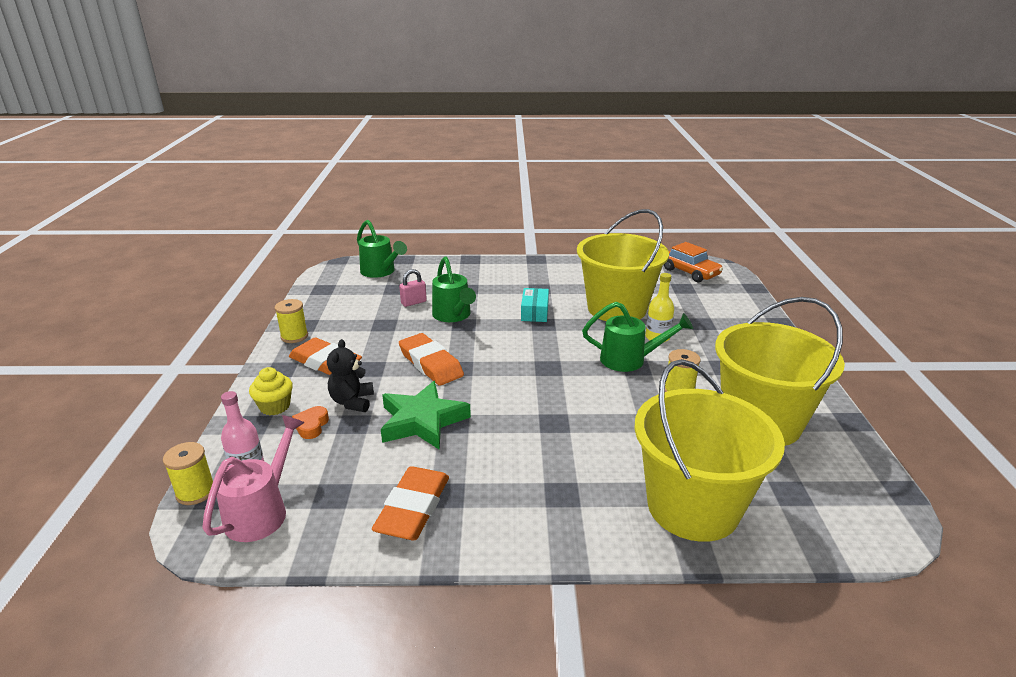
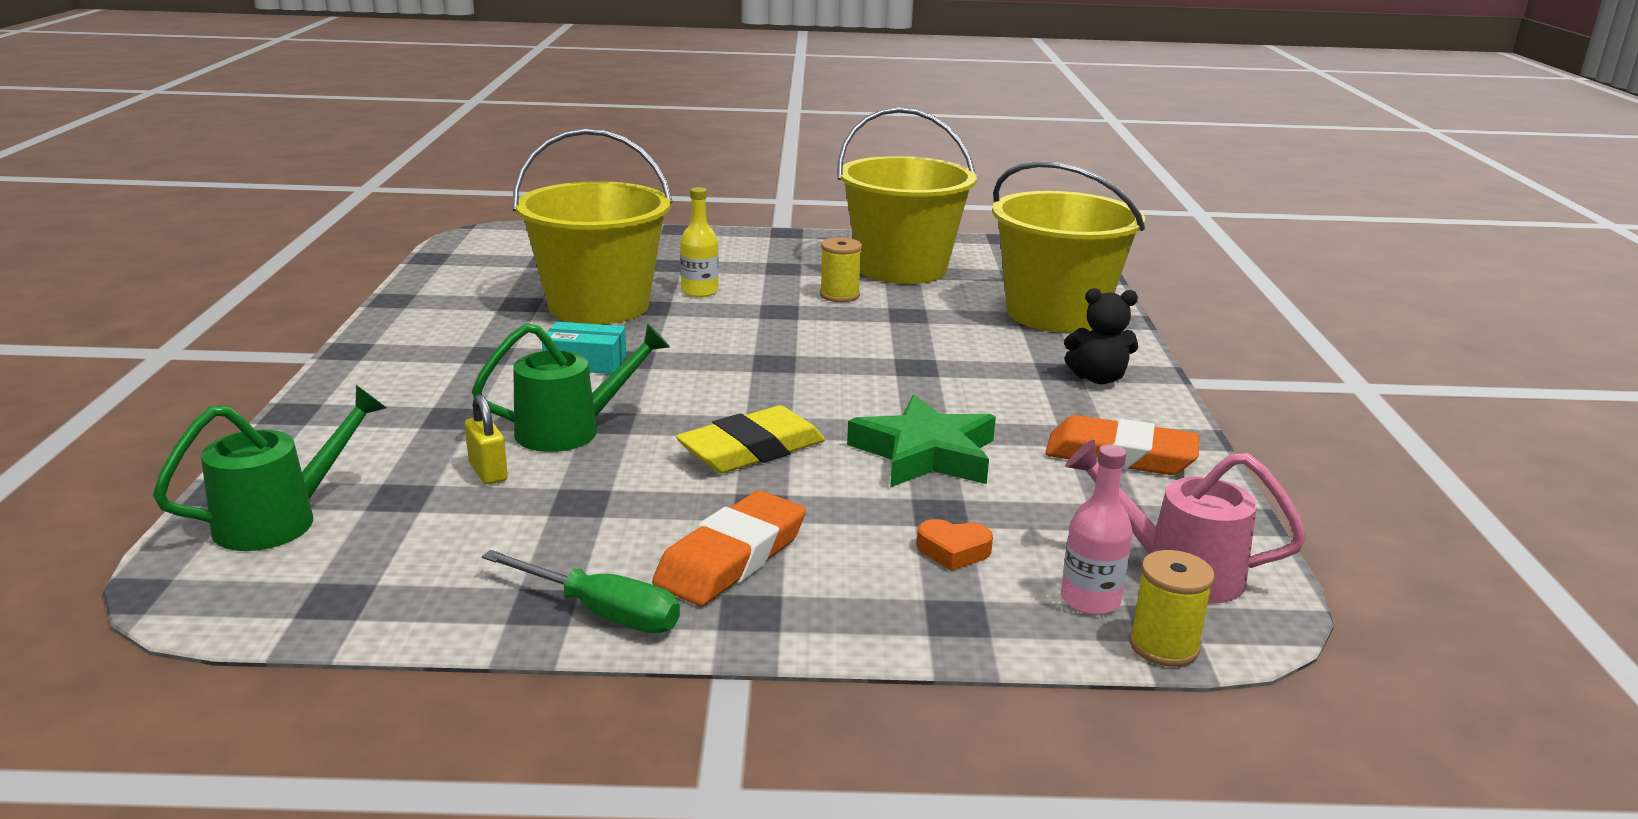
camera: 90 degrees left, 5 degrees down
(275, 406) = (896, 599): yellow cupcake -> none
(294, 336) = (602, 612): yellow spool -> green screwdriver
(352, 402) = (875, 517): black teddy bear -> black teddy bear (1098, 378)
(413, 302) = (488, 472): pink padlock -> yellow padlock
(430, 364) = (752, 450): orange eraser -> yellow eraser
(629, 360) = (760, 312): green watering can -> none
(690, 272) = (495, 251): orange car -> none

